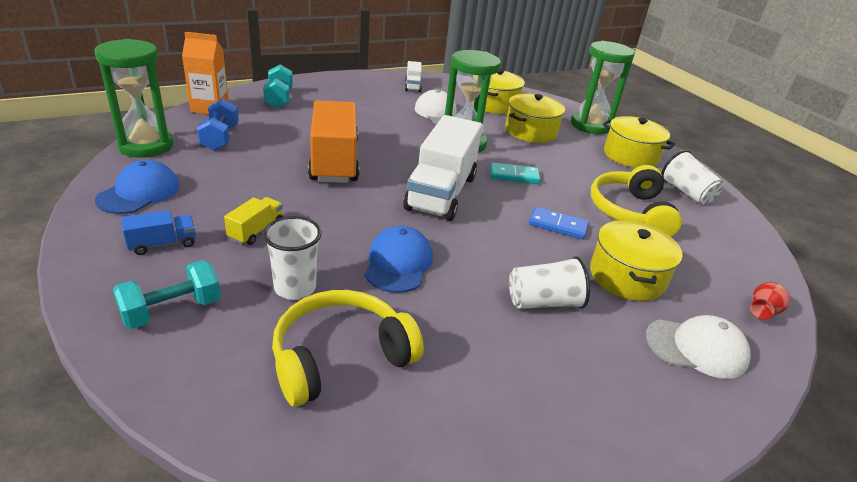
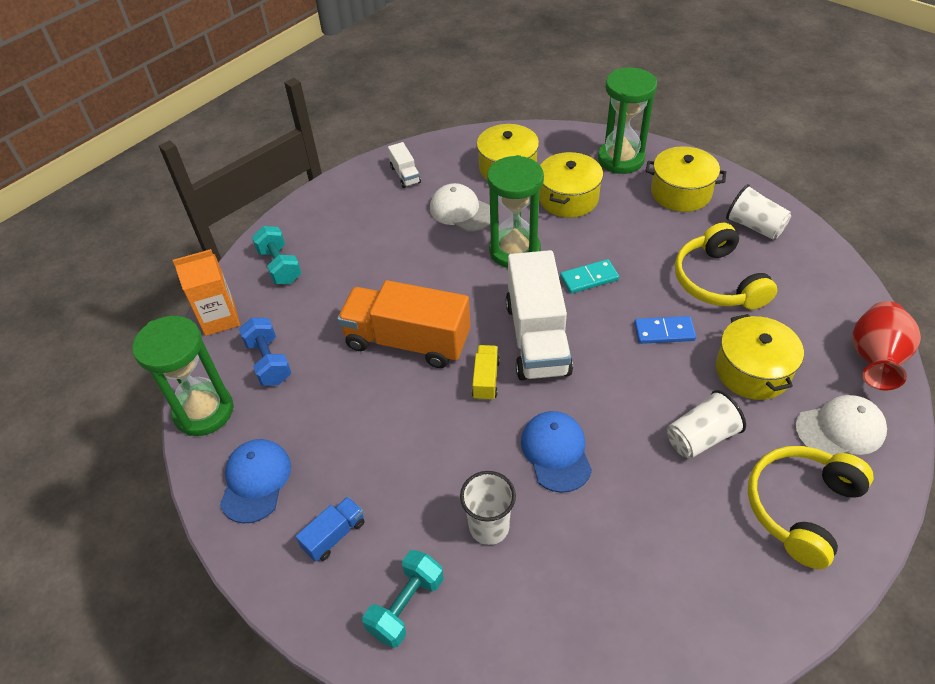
camera: 15 degrees left, 15 degrees up
(256, 231) = (404, 475): yellow truck -> yellow truck (486, 380)
(334, 161) = (407, 341): orange truck -> orange truck turned 45 degrees counterclockwise
(340, 357) = (577, 582): yellow headphones -> yellow headphones (801, 508)
(762, 311) = (874, 359): red vase -> red vase, size x1.96

